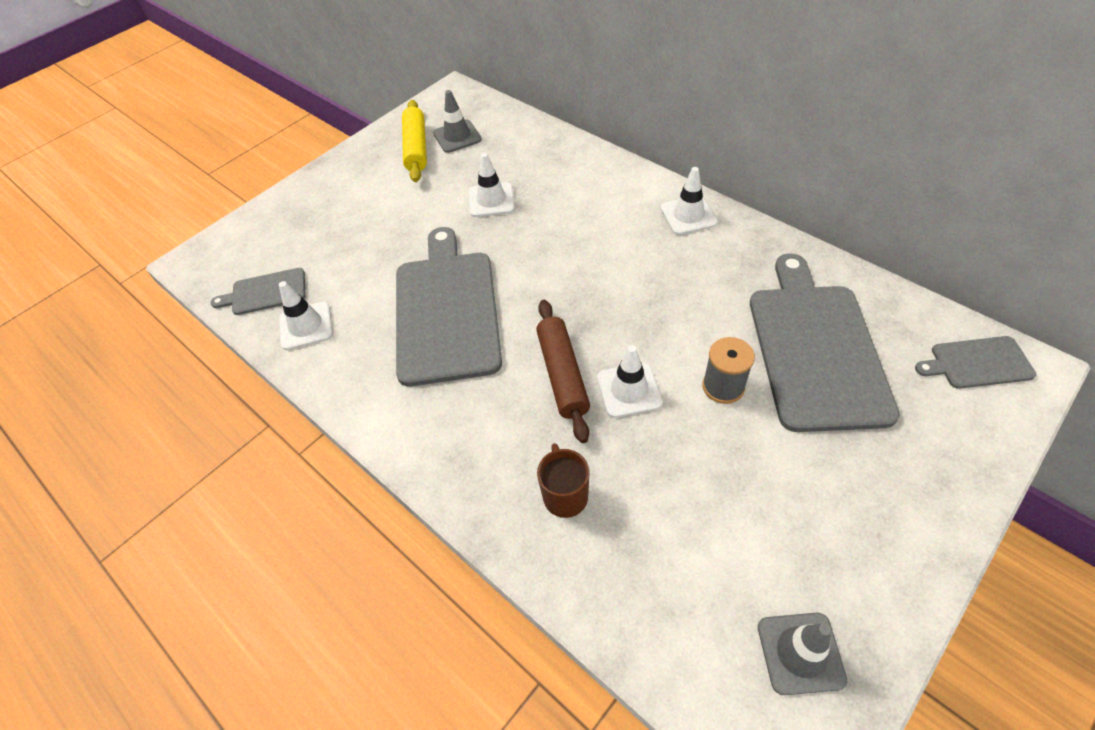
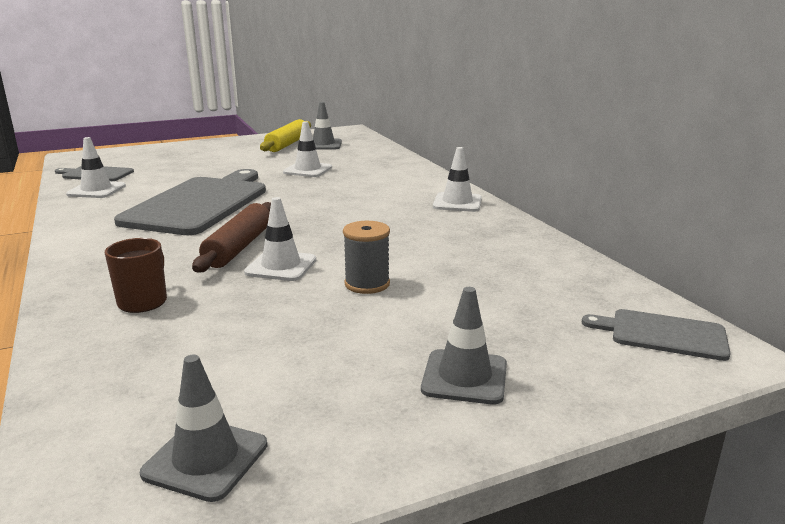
camera: 20 degrees right, 30 degrees down
(815, 349) = (487, 286): grey cutting board -> none
(889, 479) = (464, 377): none -> grey traffic cone

